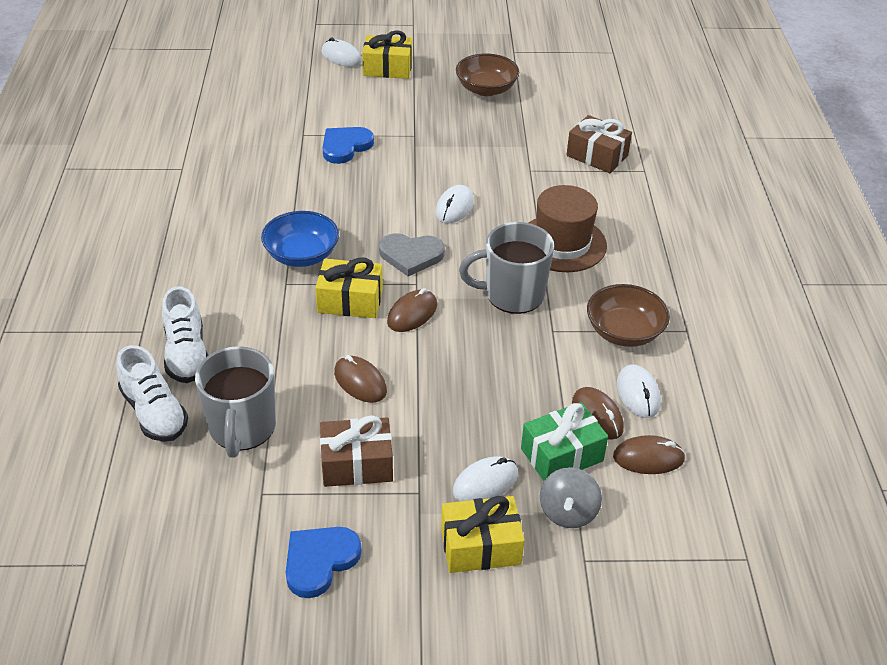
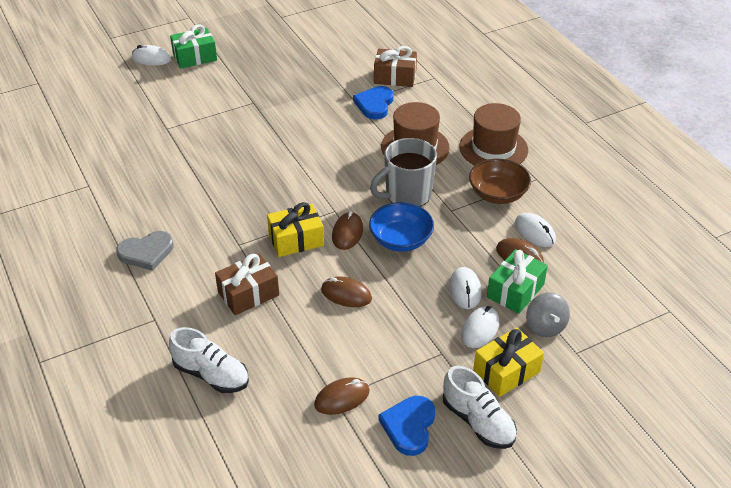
camera: 25 degrees left, 0 degrees up
(187, 354) = (203, 323): white shoe -> white shoe (478, 421)
(242, 428) = (286, 360): grey mug -> none
(302, 255) = (235, 219): blue bowl -> blue bowl (401, 240)
(345, 146) = (207, 127): blue heart -> blue heart (374, 104)
(357, 464) = (386, 351): brown gift -> brown gift (248, 294)
(387, 68) = (195, 57): yellow gift -> green gift
(411, 255) = (316, 192): grey heart -> grey heart (146, 252)
(454, 207) = (321, 146): white mouse -> white mouse (465, 290)
(486, 89) = (281, 51): brown bowl -> none
(648, 458) = (569, 271): brown mouse -> brown mouse (342, 398)
(658, 276) = (493, 148): none -> brown hat

